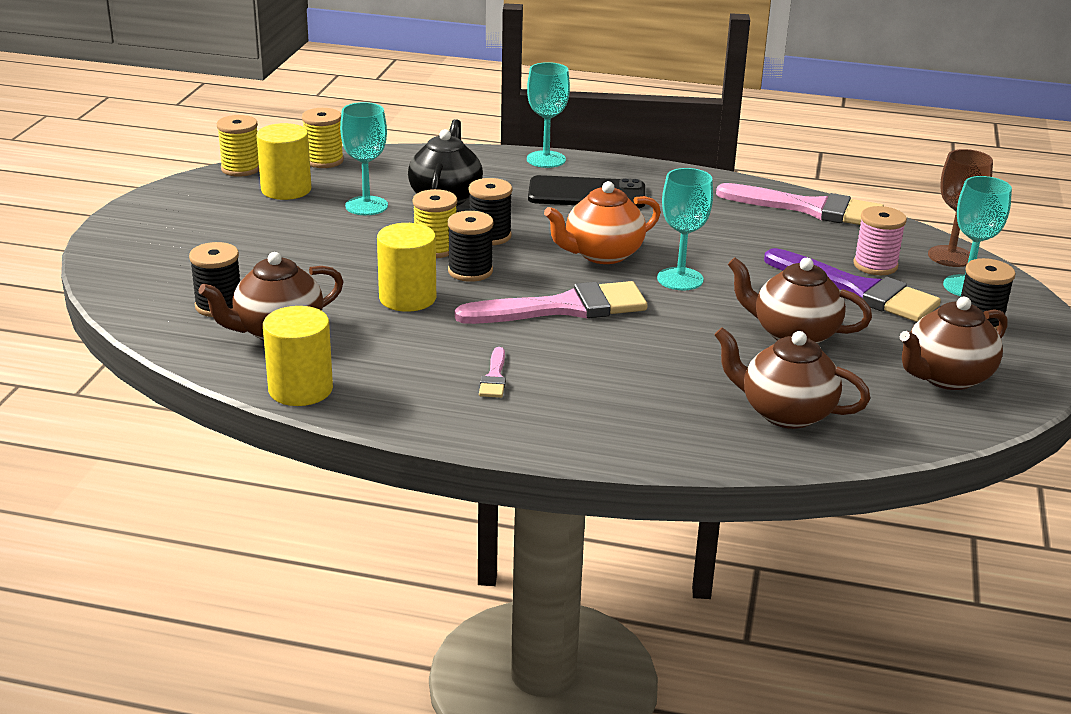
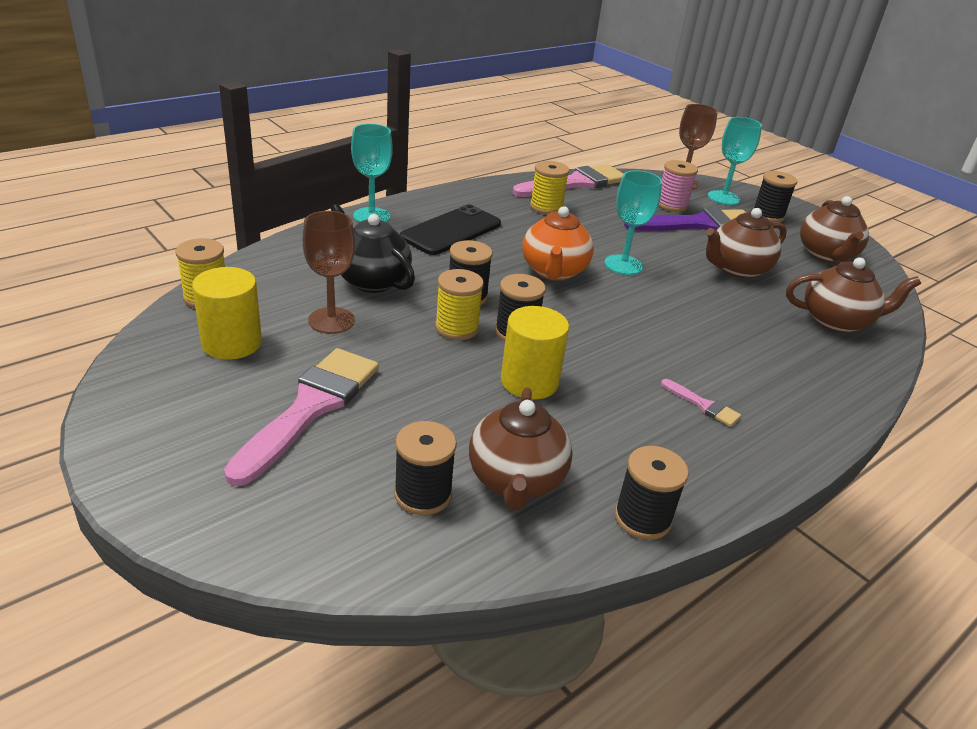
camera: 55 degrees left, 5 degrees up
(241, 169) = (142, 345): yellow spool -> yellow spool (546, 207)
(300, 389) = (642, 518): yellow cylinder -> black spool
(366, 206) = (331, 320): turquoise goblet -> brown goblet
(563, 308) = (620, 324): pink brush -> pink brush (310, 408)
(785, 413) = (837, 321): brown teapot -> brown teapot turned 150 degrees counterclockwise

